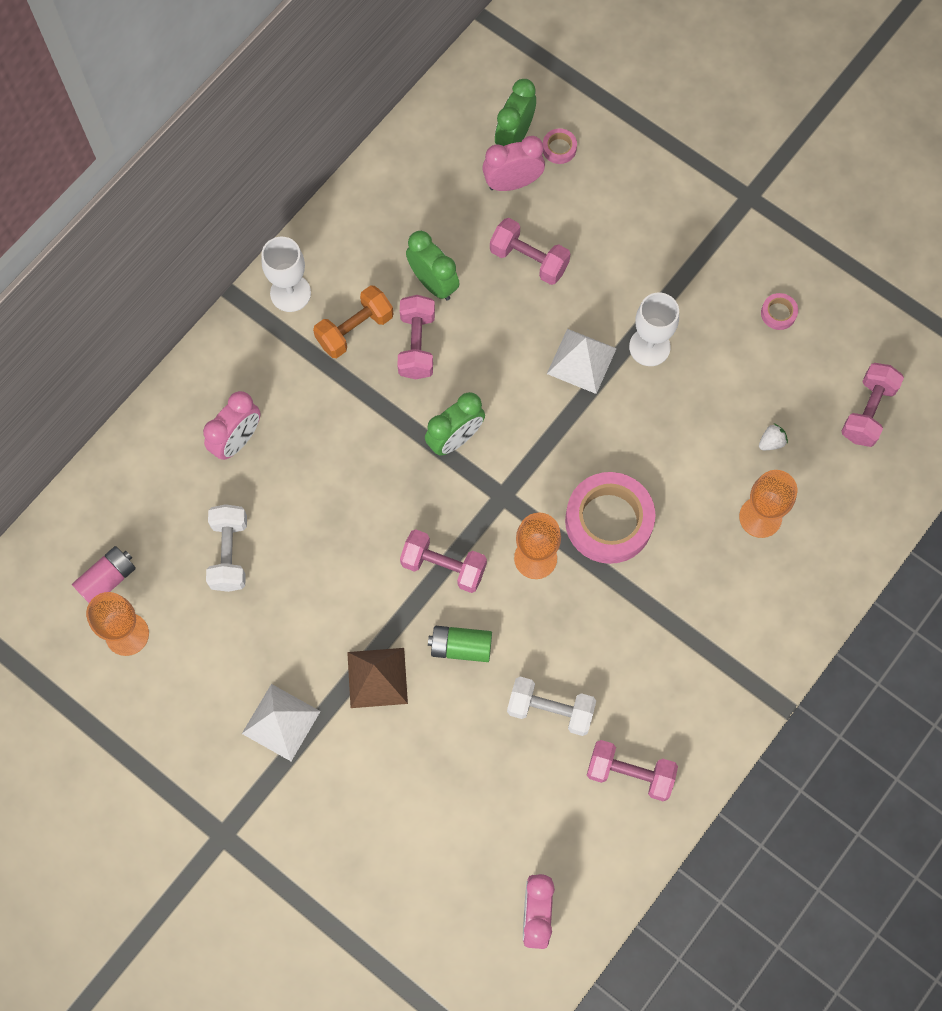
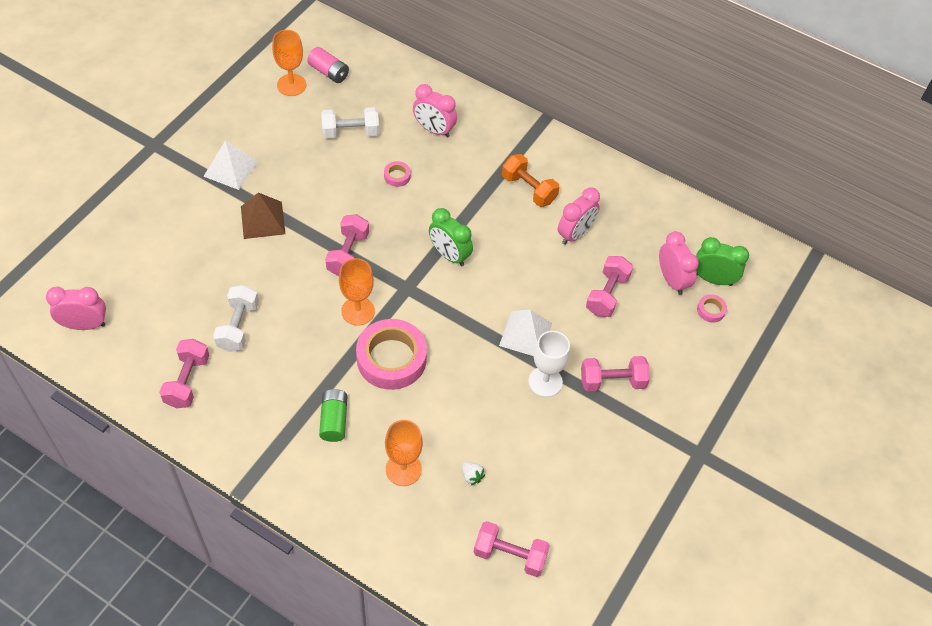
camera: 80 degrees right, 15 degrees down
(290, 293) = (551, 150): white goblet -> none
(417, 345) = (522, 227): pink dumbbell -> pink dumbbell (612, 381)
(433, 283) = (575, 234): green clock -> pink clock
(461, 647) = (286, 268): green battery -> green battery (334, 420)
(778, 313) = (592, 479): pink tape -> pink tape (397, 176)

